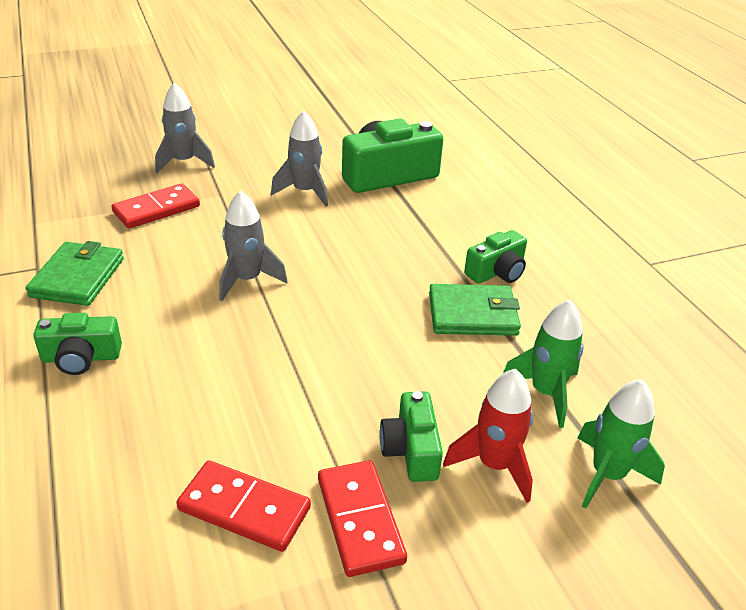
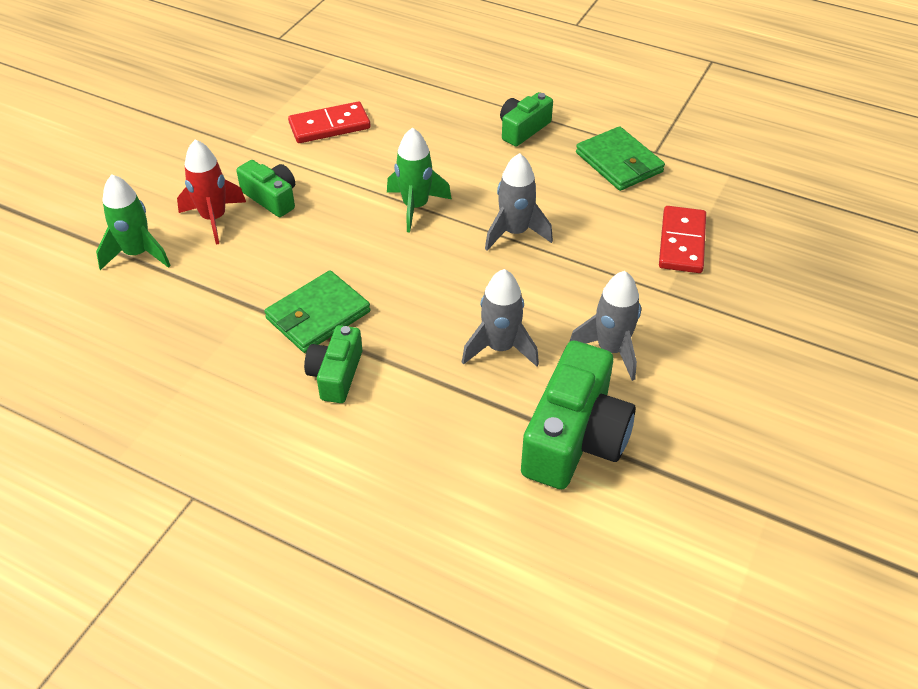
camera: 140 degrees right, 10 degrees up
(184, 162) = (765, 305): grey rocket -> grey rocket (500, 348)
(359, 520) = (266, 153): red domino -> none
(545, 393) = (212, 284): green rocket -> green rocket (415, 207)

